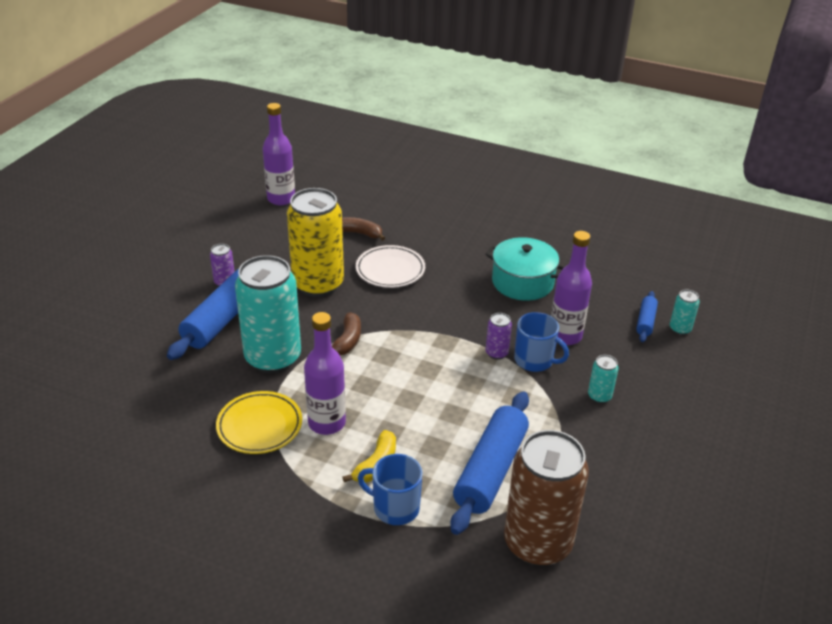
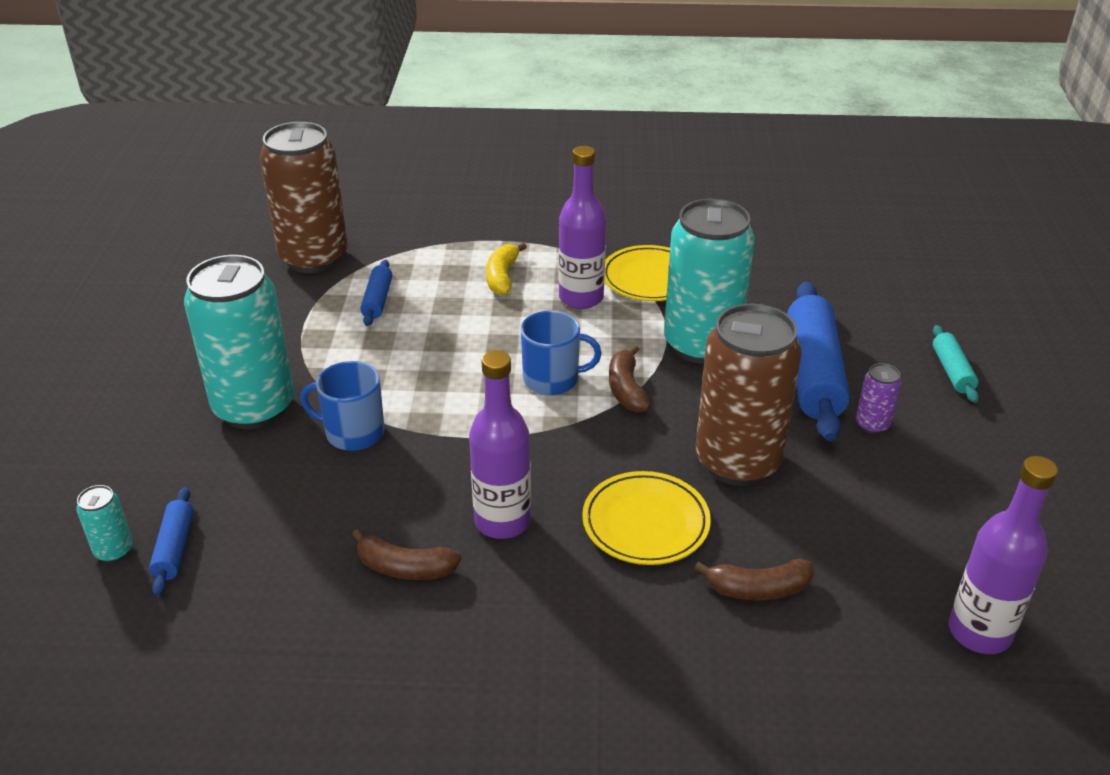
camera: 160 degrees right, 0 degrees up
(140, 297) = (952, 371): none -> turquoise rolling pin
(318, 284) = (737, 462): yellow can -> brown can
(390, 270) = (645, 523): white plate -> yellow plate
(395, 507) = (464, 251): blue mug -> blue mug (552, 379)
(490, 470) = (378, 300): blue rolling pin -> blue rolling pin, size x0.49
(496, 353) = (411, 428): purple can -> none
(522, 282) = (405, 568): turquoise pot -> brown banana
(565, 336) = (312, 483): purple bottle -> purple bottle (502, 521)
(599, 396) = (254, 407): turquoise can -> turquoise can, size x2.41

